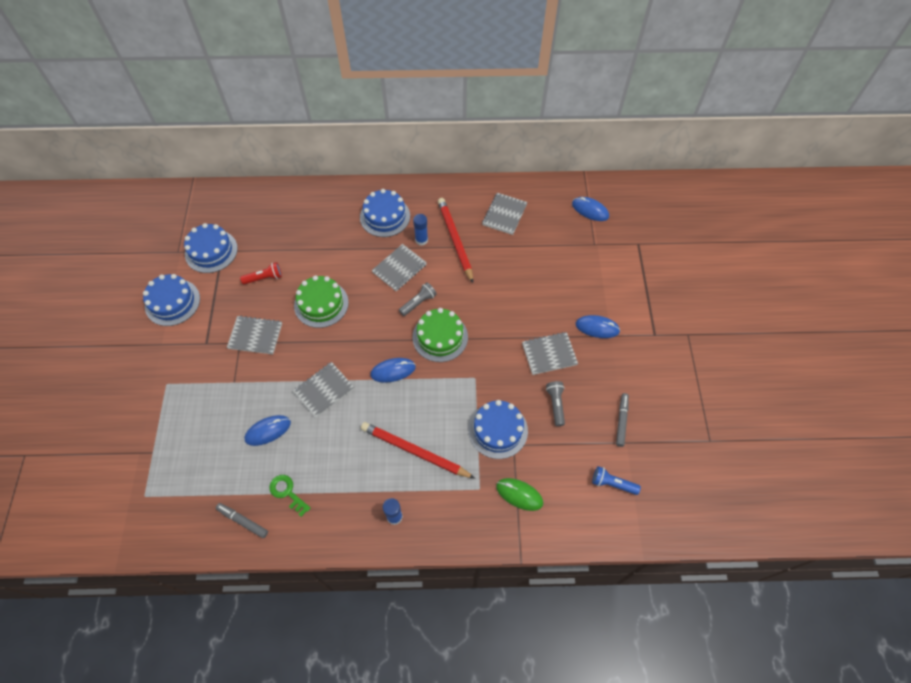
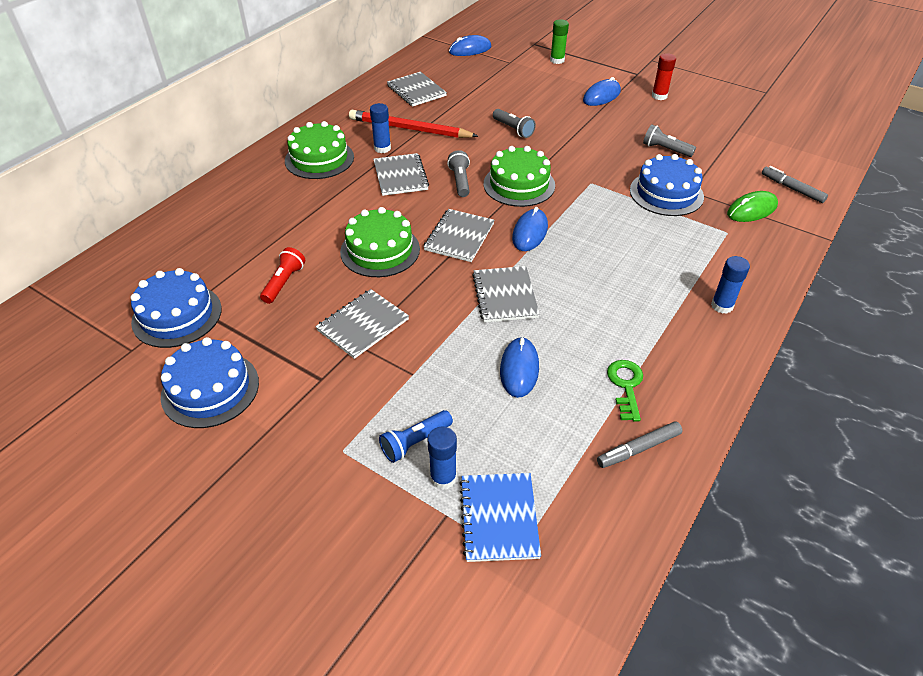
camera: 55 degrees left, 15 degrees down
(162, 477) = (499, 518): none -> blue notebook
(173, 438) = (443, 478): none -> blue glue stick
(287, 492) = (626, 386): green key -> green key turned 105 degrees clockwise
(385, 216) = (319, 159): blue cake -> green cake
(415, 451) = (648, 258): red pencil -> none
(503, 298) = (513, 129): none -> grey flashlight
(549, 354) = (605, 131): grey notebook -> grey notebook (459, 237)
(612, 484) = (776, 154): blue flashlight -> blue flashlight (415, 442)
(621, 421) = (713, 124): grey marker -> grey marker (792, 189)
(625, 272) = (557, 60): none -> green glue stick
(632, 366) = (659, 96): none -> red glue stick

